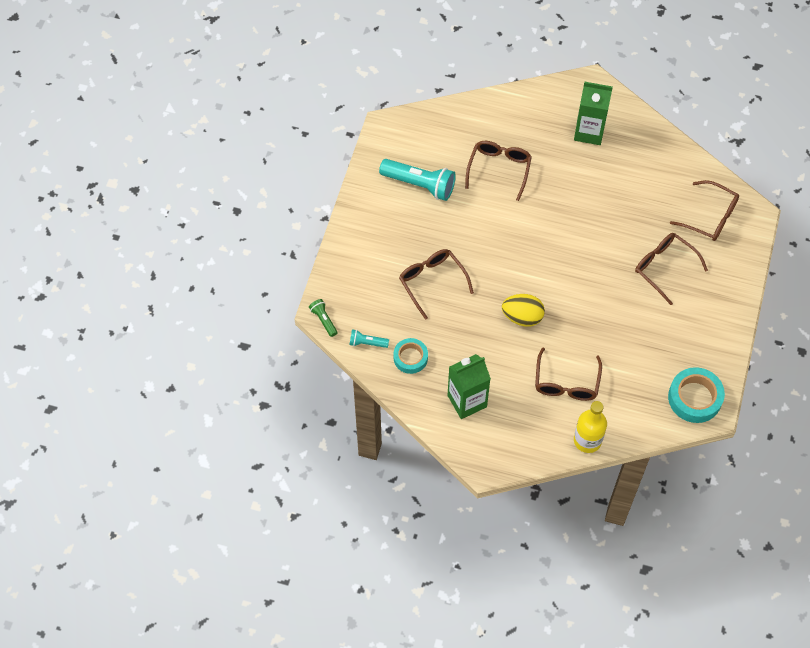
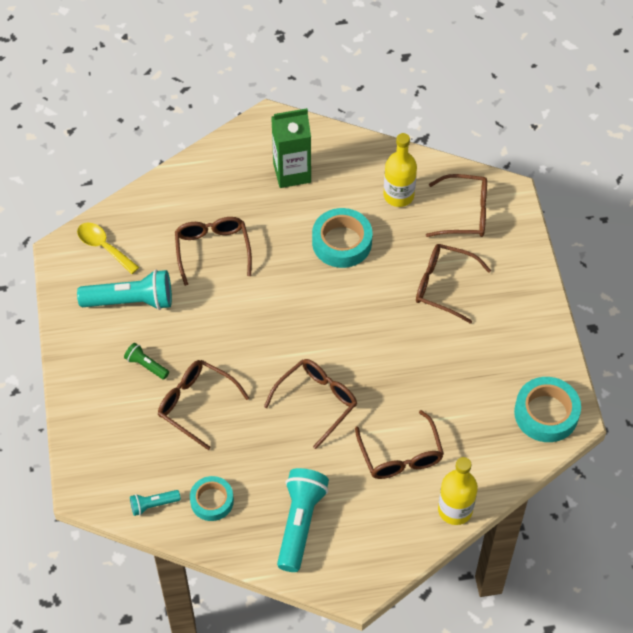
camera: 25 degrees left, 5 degrees down
(323, 320) = (90, 499): green flashlight -> green flashlight (146, 365)
(418, 135) = (103, 247): none -> yellow spoon
(467, 401) = (300, 523): green carton -> turquoise flashlight
(522, 317) = (316, 402): yellow egg -> brown glasses
(601, 202) = (342, 242): none -> turquoise tape
(664, 182) = (398, 195): none -> yellow bottle

